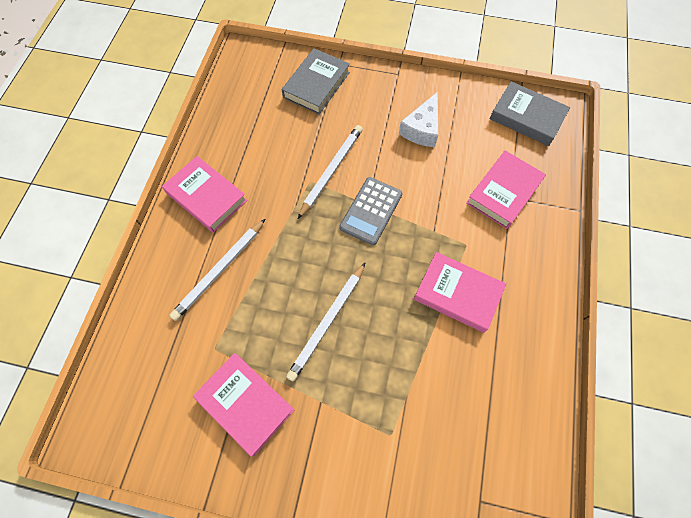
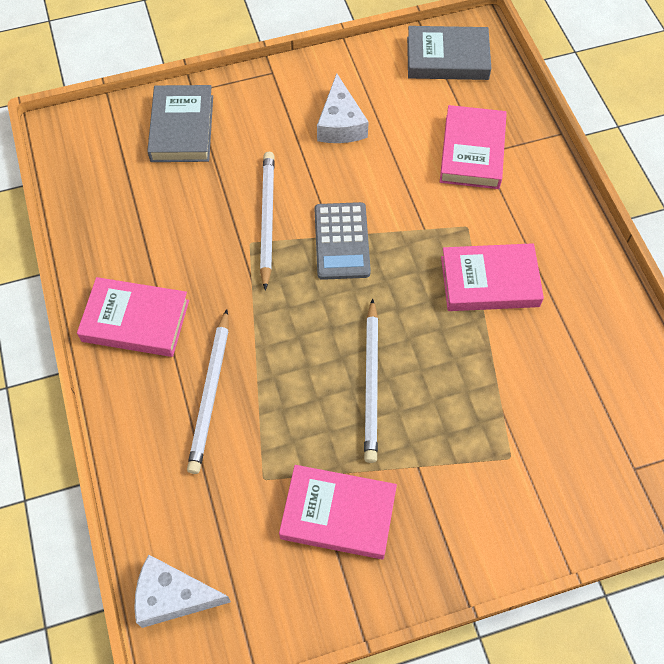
camera: 30 degrees left, 5 degrees down
(107, 395) = (173, 596): none -> white cheese

